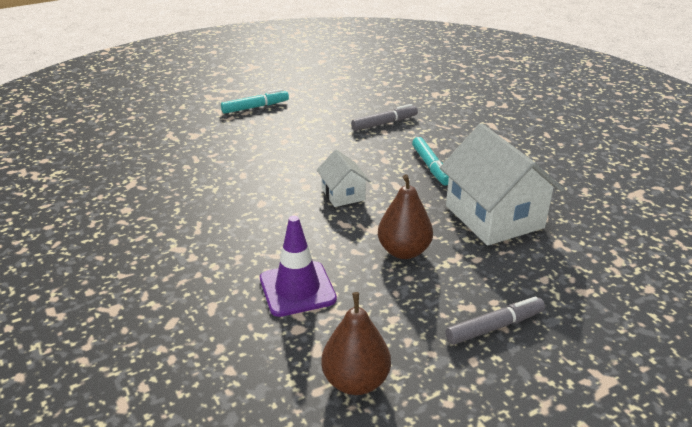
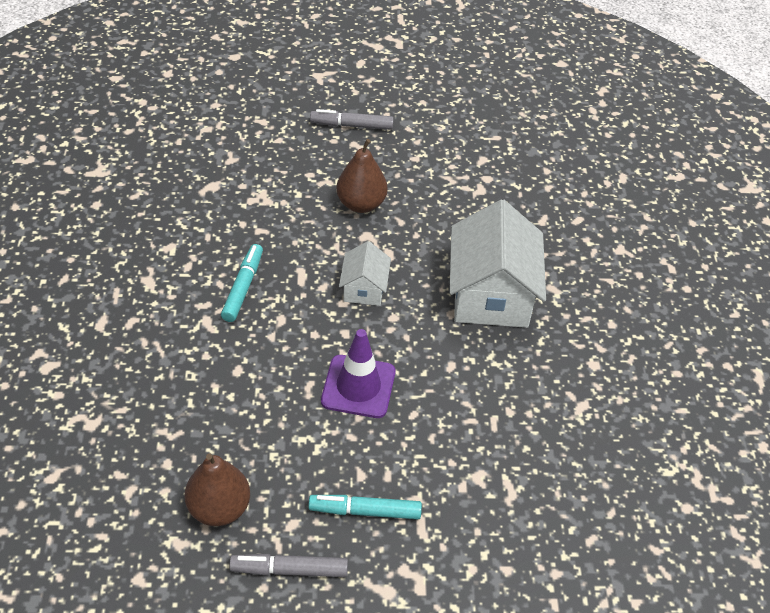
camera: 155 degrees left, 15 degrees up
(297, 289) = (470, 207): purple traffic cone -> purple traffic cone (358, 386)
(355, 381) = (469, 132): brown pear -> brown pear (219, 508)
(384, 123) = (223, 386): grey marker -> grey marker (289, 570)
(494, 217) = (251, 203): white house -> white house (491, 294)

